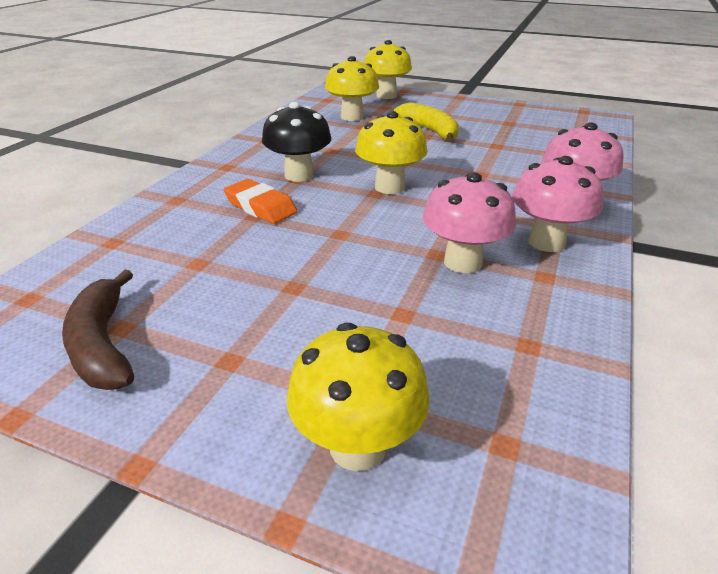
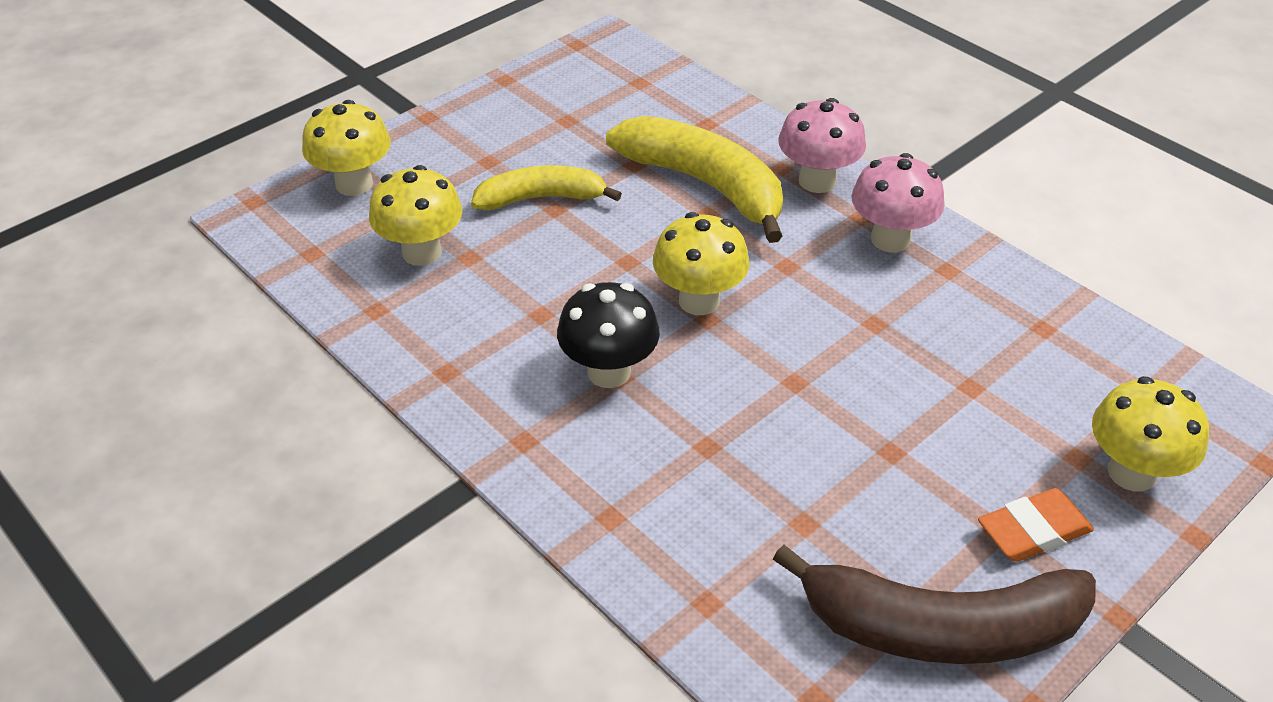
camera: 65 degrees left, 10 degrees up
(103, 344) = (940, 628): brown banana -> brown banana, size x1.57
(260, 207) = (686, 434): orange eraser -> orange eraser (1033, 531)
(463, 262) = (901, 312): pink mushroom -> none
(507, 167) = (705, 185): none -> yellow banana

